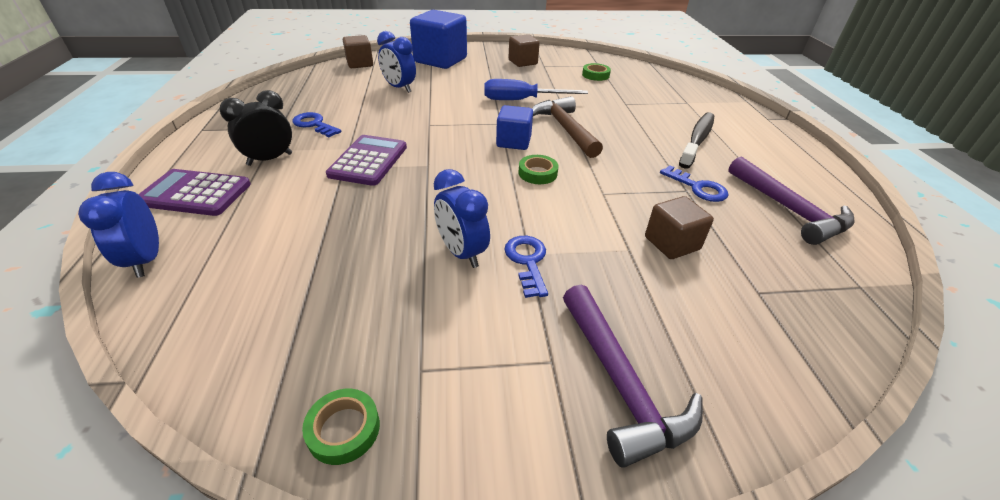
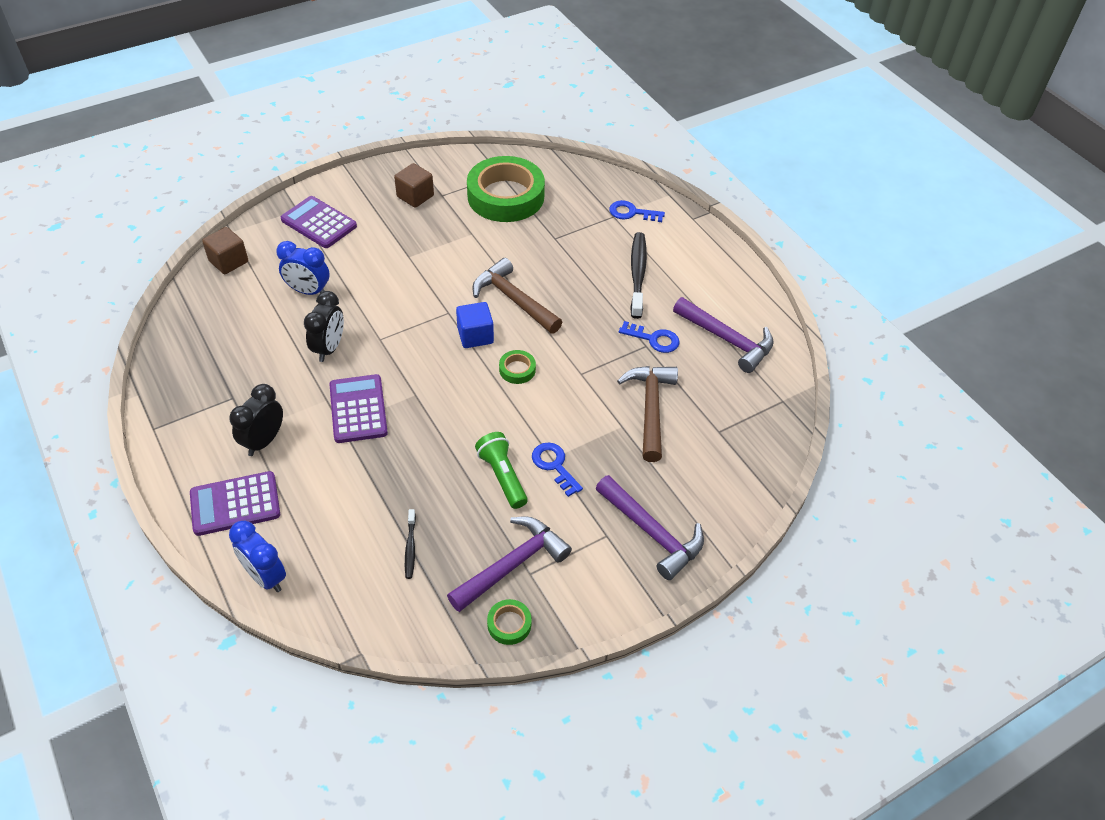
camera: 25 degrees left, 10 degrees up
(308, 286) = (410, 547): none -> black toothbrush
(314, 124) = (264, 380): blue key -> blue key (632, 213)
(383, 119) = (329, 348): none -> black clock
(406, 350) = (513, 564): none -> purple hammer
(440, 60) = (319, 223): blue cube -> purple calculator
(462, 253) = (502, 476): blue clock -> green flashlight
(521, 100) = (450, 268): blue screwdriver -> none
(595, 75) = (506, 196): green tape -> green tape, size x2.45
(672, 243) = (650, 408): brown cube -> brown hammer

